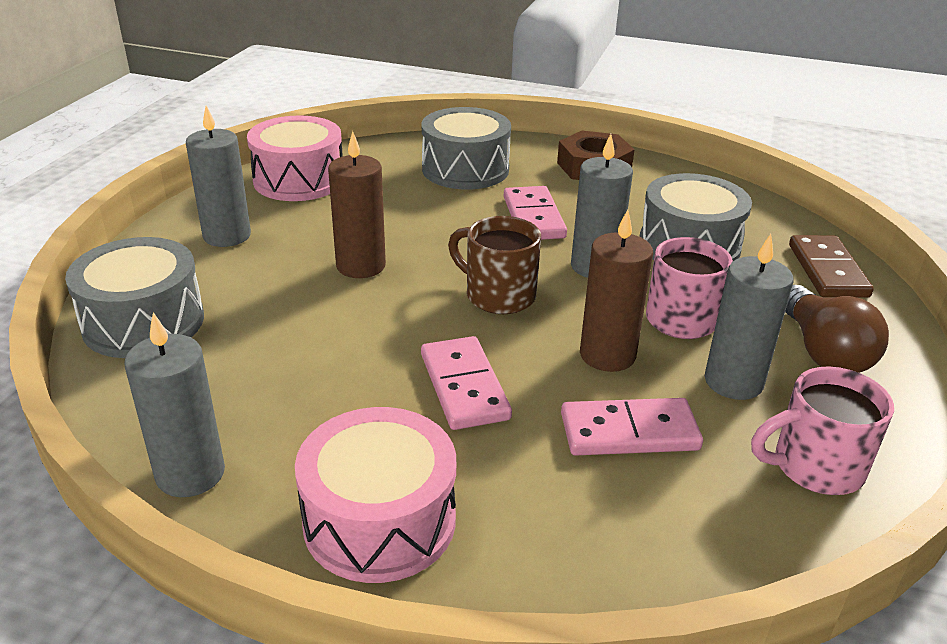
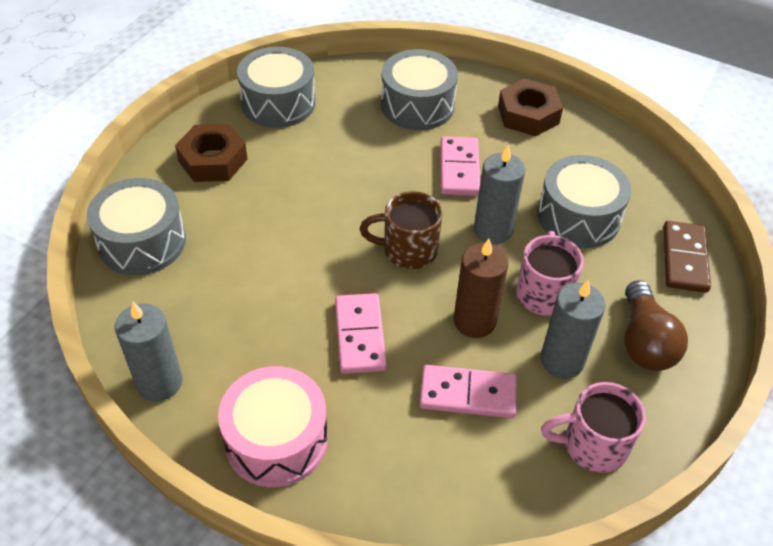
camera: 10 degrees right, 15 degrees up
(227, 236) = (213, 160): grey candle -> brown nut
(299, 180) = (278, 103): pink drum -> grey drum
(361, 266) = (309, 205): brown candle -> none
(498, 295) = (407, 250): brown mug -> brown mug turned 45 degrees counterclockwise

